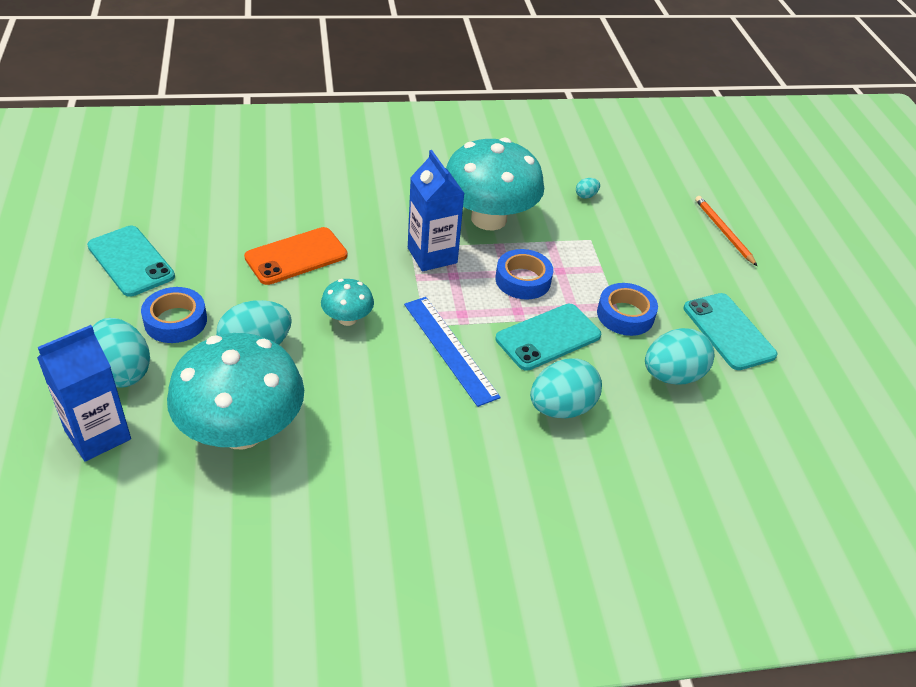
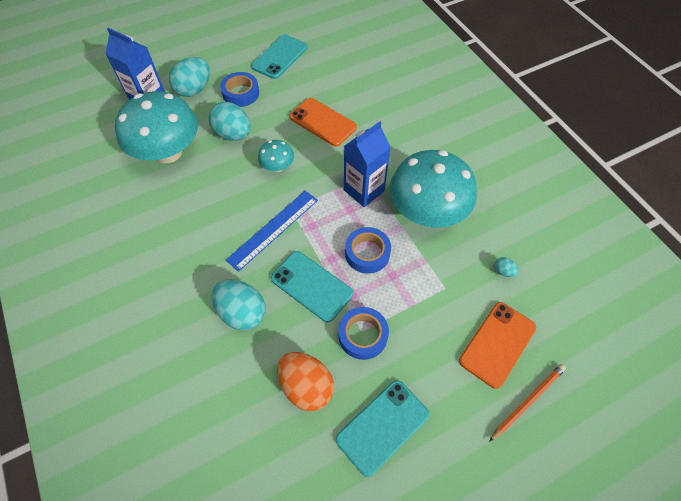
camera: 75 degrees right, 15 degrees up
(663, 228) = (497, 344): none -> orange phone
(672, 376) = (306, 386): turquoise egg -> orange egg

